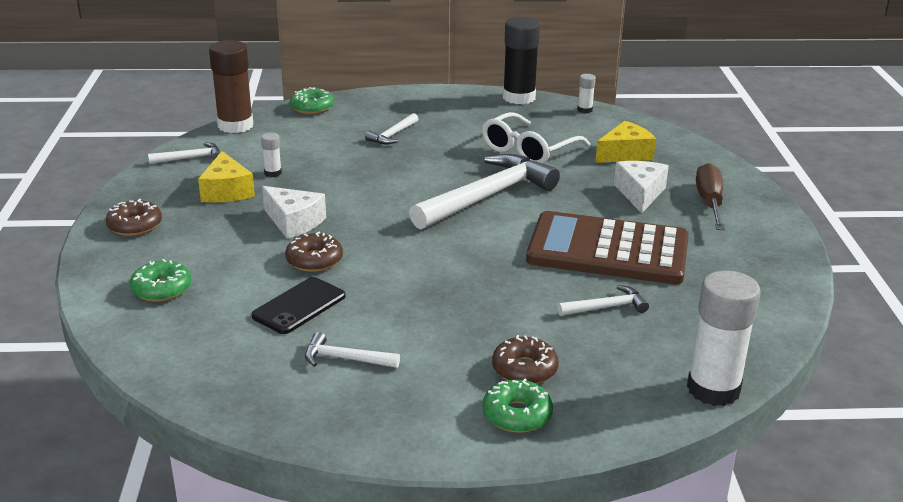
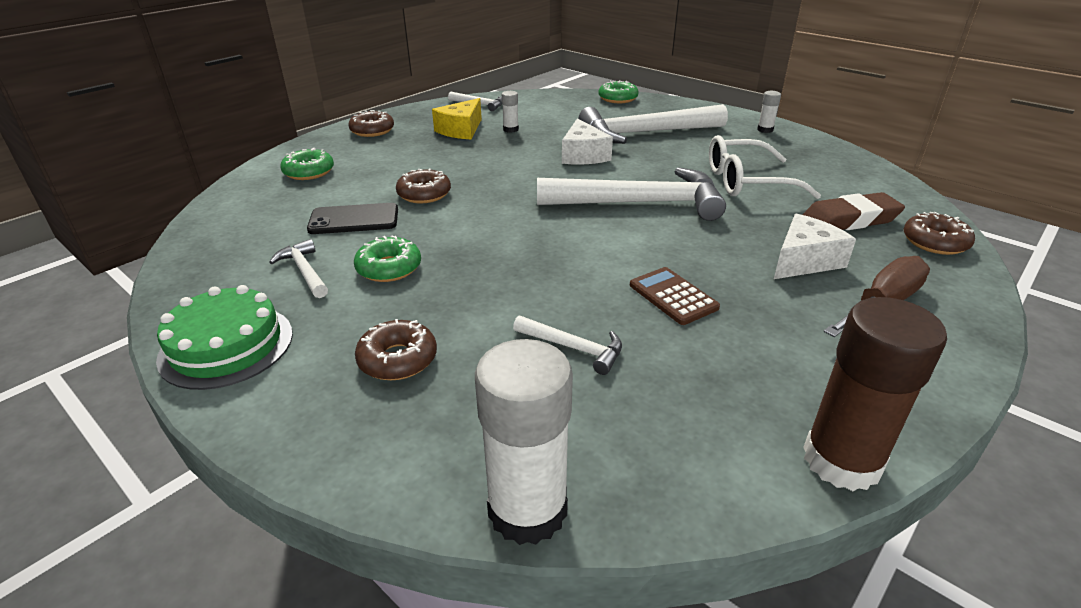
camera: 45 degrees right, 5 degrees up
(235, 125) = (544, 94): brown glue stick -> brown glue stick (841, 460)
(294, 222) = (462, 164): white cheese -> white cheese (583, 155)
(393, 135) = (645, 133): white hammer -> white hammer, size x2.21
(399, 428) = (226, 346): none -> green cake
(517, 415) = (314, 395): green donut -> green donut (389, 268)
(519, 98) = (812, 140): black glue stick -> none
(585, 110) = (868, 169): white glue stick -> white glue stick (765, 130)
(608, 250) = (673, 296): brown calculator -> brown calculator, size x0.43
(625, 154) = (850, 219): yellow cheese -> brown eraser
(685, 151) = (934, 242): none -> brown donut

